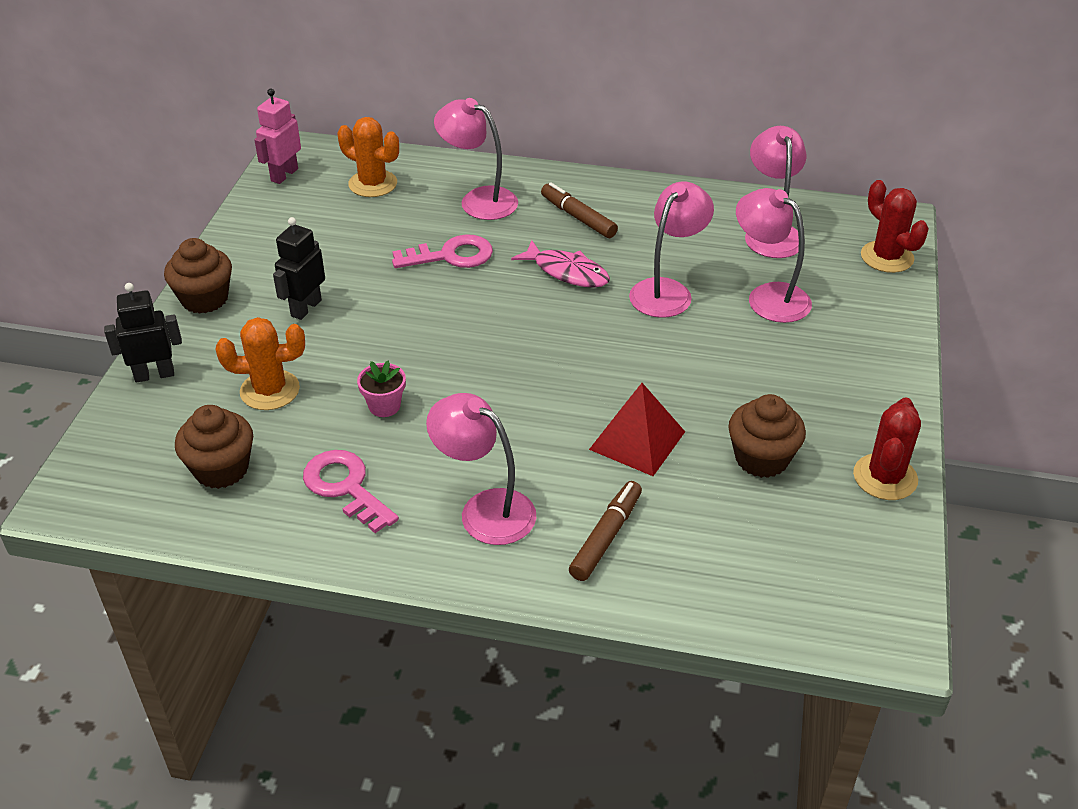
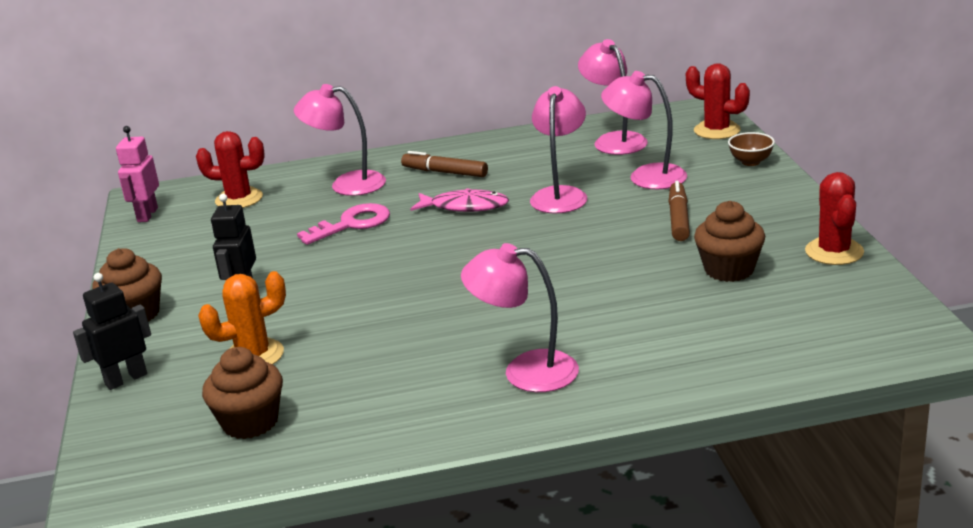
camera: 20 degrees left, 15 degrees down
(345, 487) = (383, 396): pink key -> none
(373, 184) = (239, 199): orange cactus -> red cactus
(384, 406) = (374, 334): pink flower pot -> none
(606, 537) = (646, 355): brown marker -> brown marker (678, 219)
(637, 440) = (617, 289): red pyramid -> none
(890, 316) = (750, 162): none -> brown bowl

